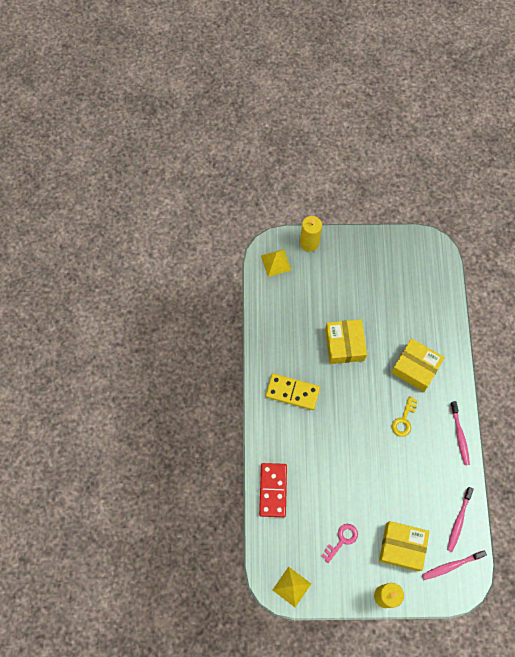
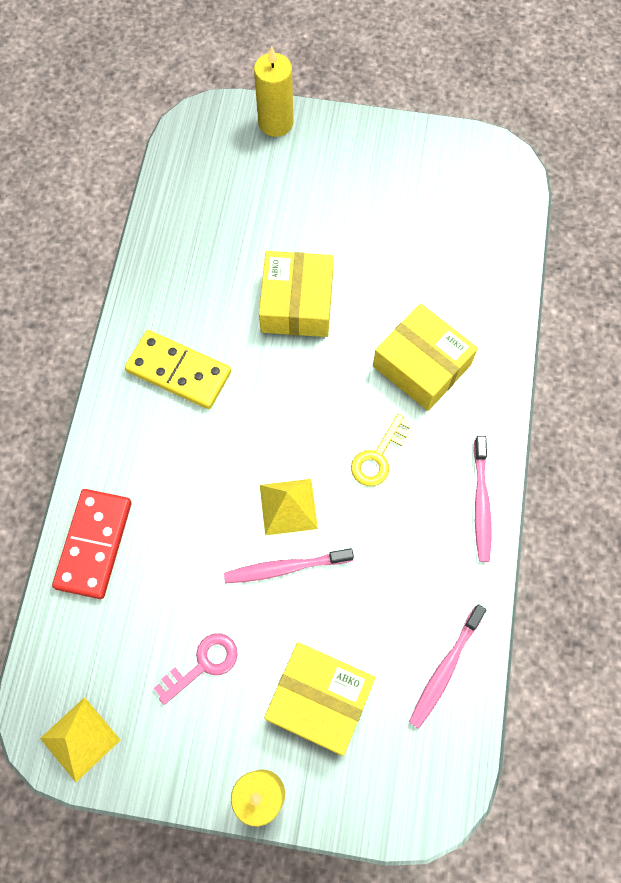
camera: 10 degrees right, 0 degrees up
(276, 262) = (207, 145): yellow pyramid -> yellow pyramid (288, 506)
(451, 566) = (411, 757): pink toothbrush -> pink toothbrush (285, 568)

